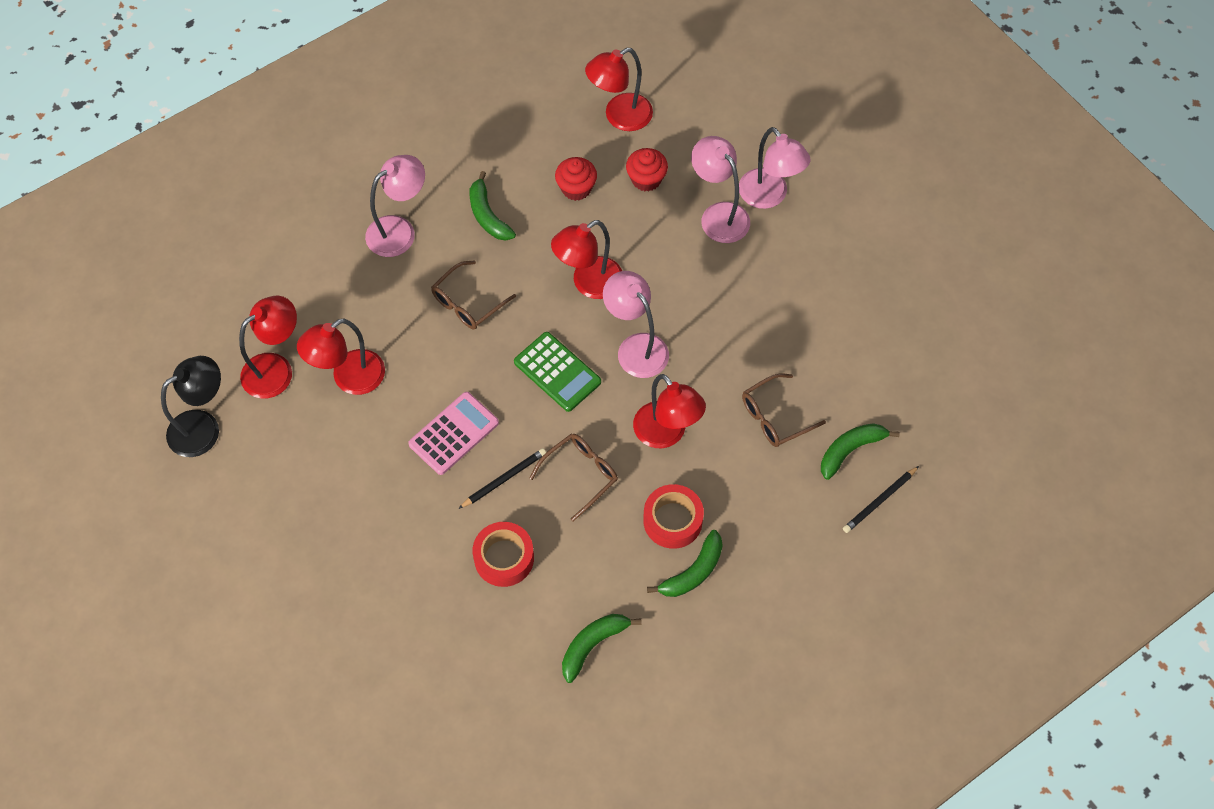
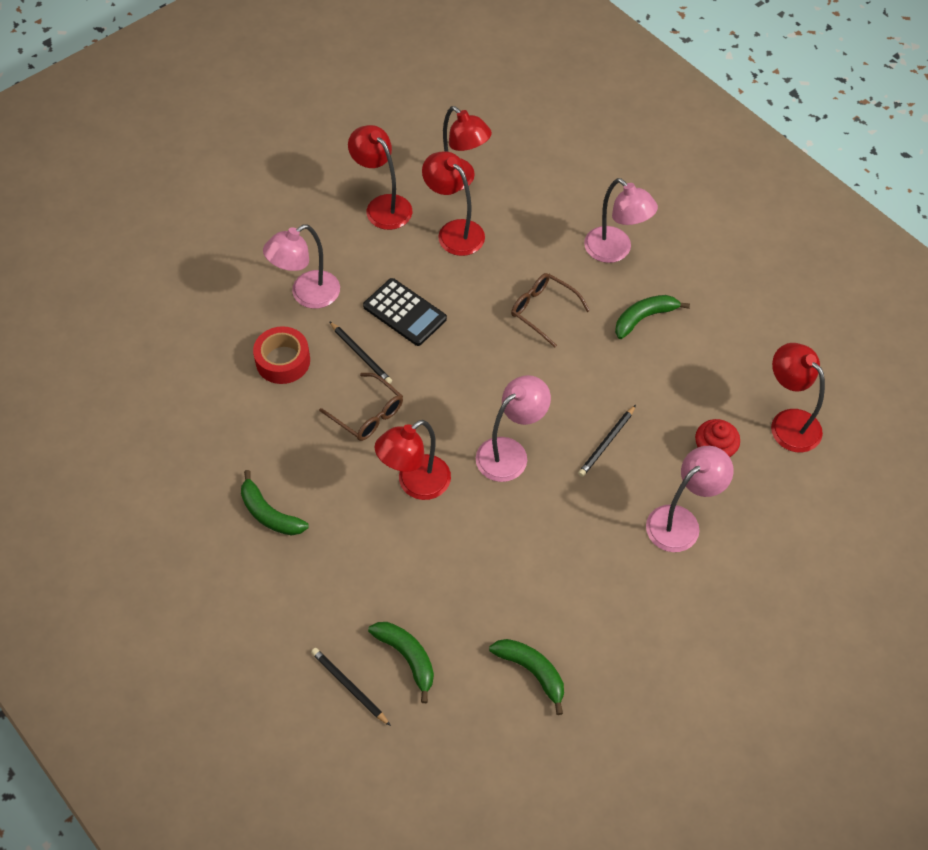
camera: 85 degrees right, 5 degrees down
(203, 427) = (399, 140): black lamp -> none
(454, 433) = (405, 312): pink calculator -> black calculator
(557, 372) = (476, 388): green calculator -> none
(576, 188) = (690, 389): red cupcake -> none
(588, 284) = (578, 407): red lamp -> red lamp (382, 206)
(593, 645) = (198, 435): green banana -> green banana (532, 671)
(630, 264) = (607, 442): none -> black pencil
(672, 520) = (322, 494): red tape -> none
(769, 196) = (714, 571): pink lamp -> pink lamp (307, 295)
(775, 417) = (441, 583): brown glasses -> none

